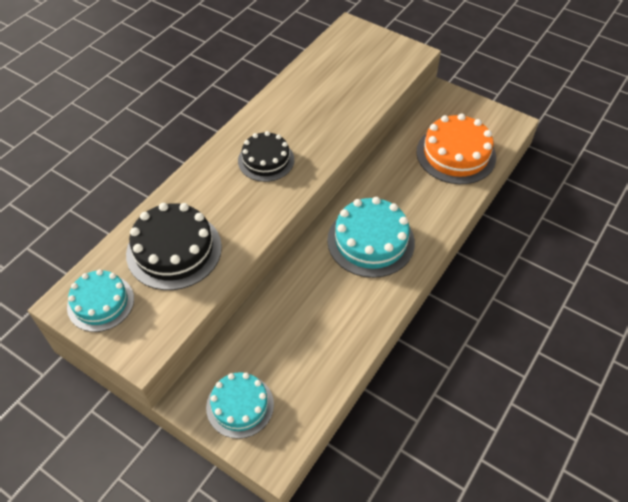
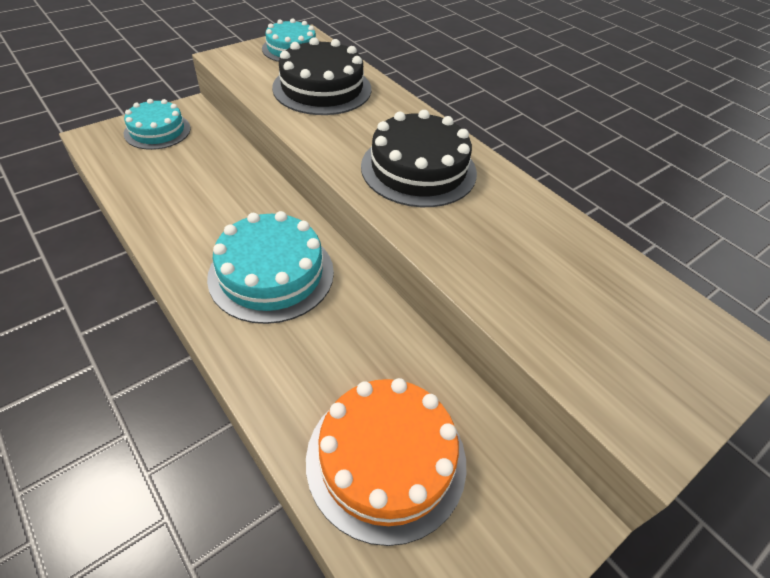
camera: 105 degrees right, 5 degrees down
(266, 160) = (418, 169): black cake -> black cake, size x1.52

